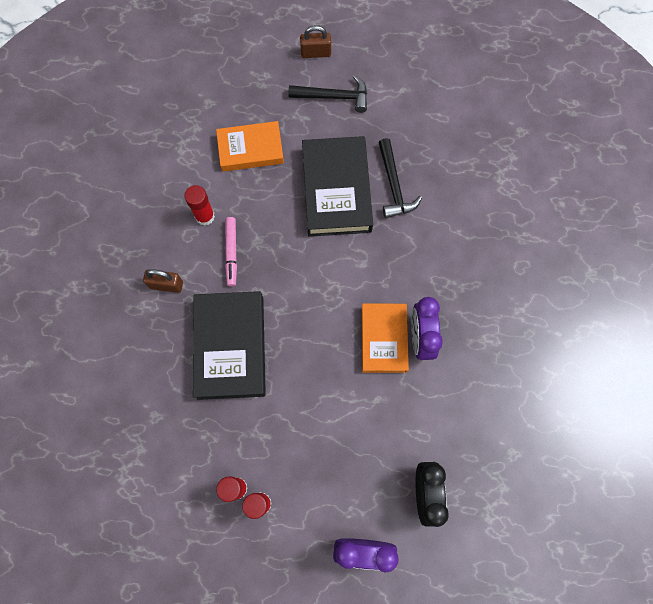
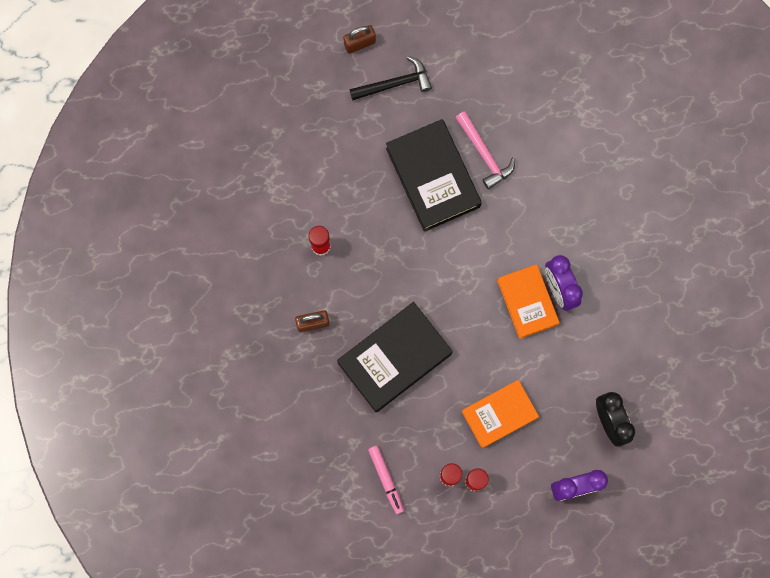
camera: 20 degrees left, 5 degrees up
(230, 347) = (394, 358): black book -> black book turned 75 degrees clockwise
(231, 253) = (360, 272): pink marker -> pink marker (386, 479)
(250, 149) = (336, 165): orange book -> orange book (499, 414)
(394, 185) = (484, 154): black hammer -> pink hammer

